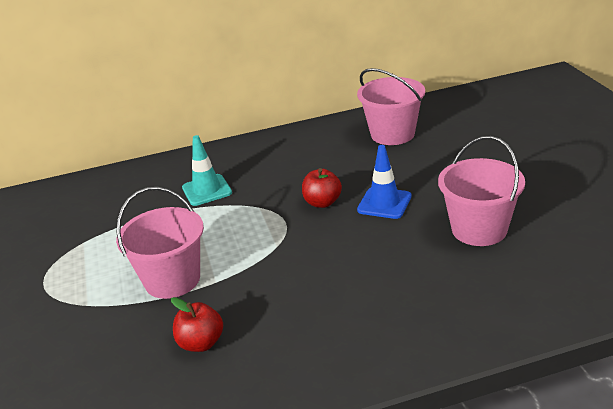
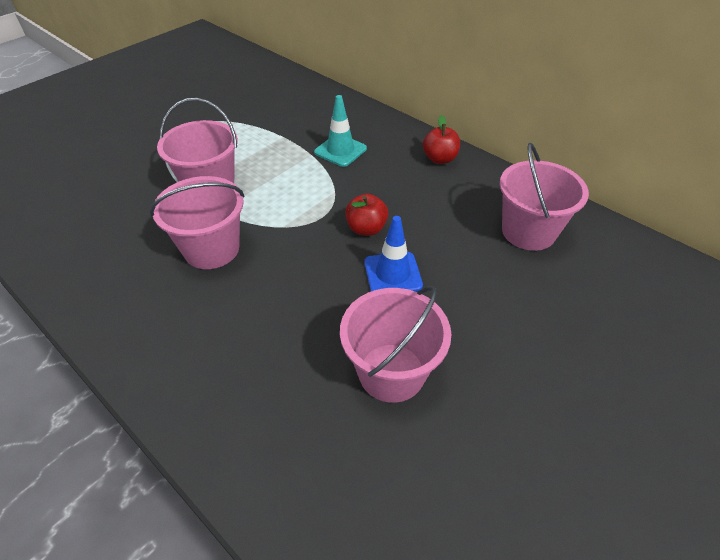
camera: 55 degrees right, 15 degrees up
(201, 343) = (138, 237): red apple -> red apple (439, 159)
(267, 295) = (211, 249): none -> pink bucket

